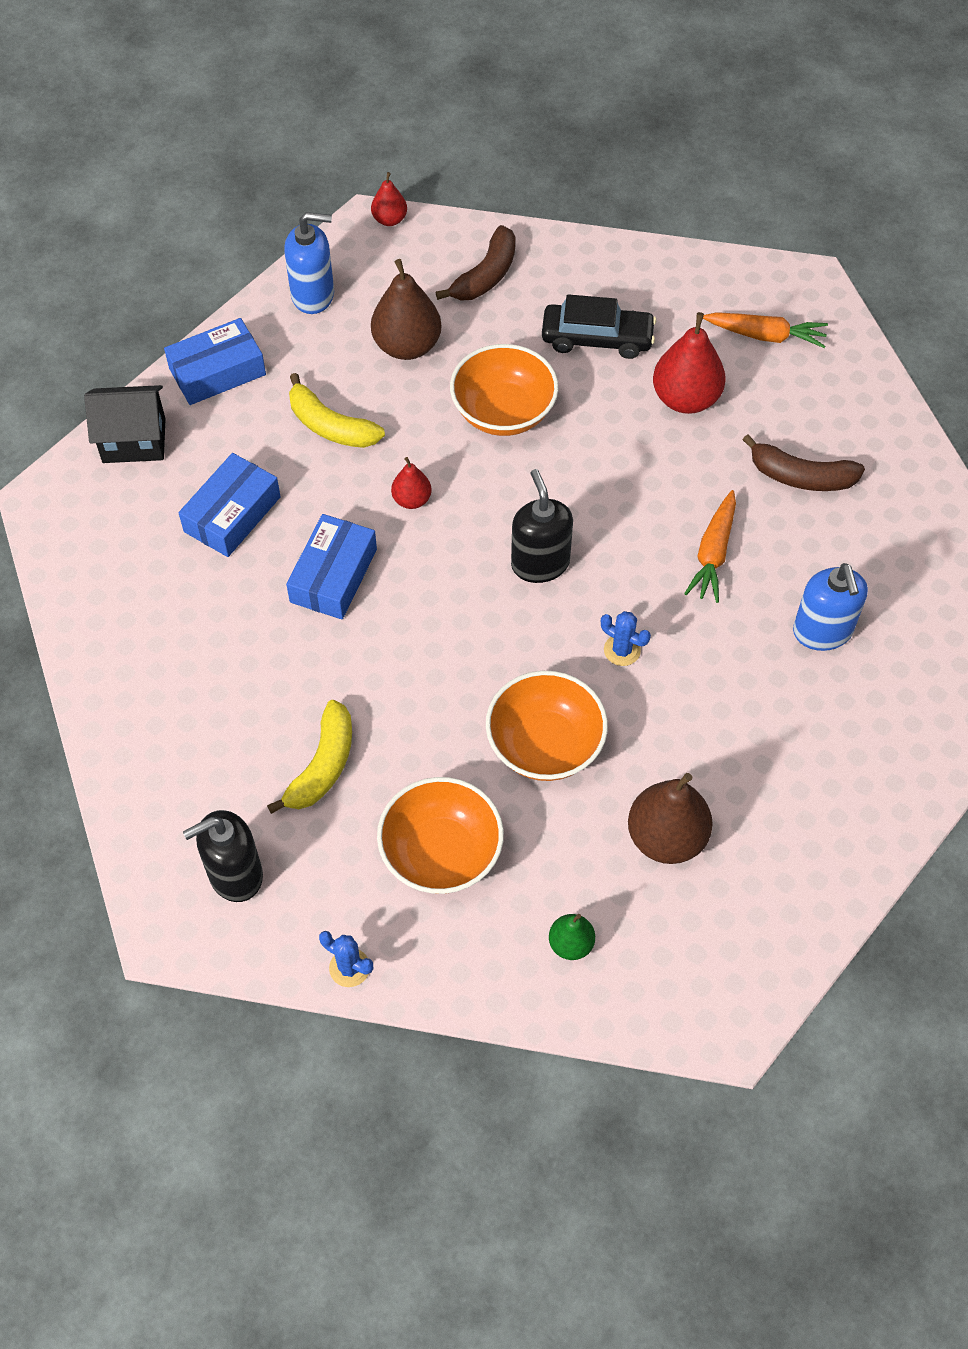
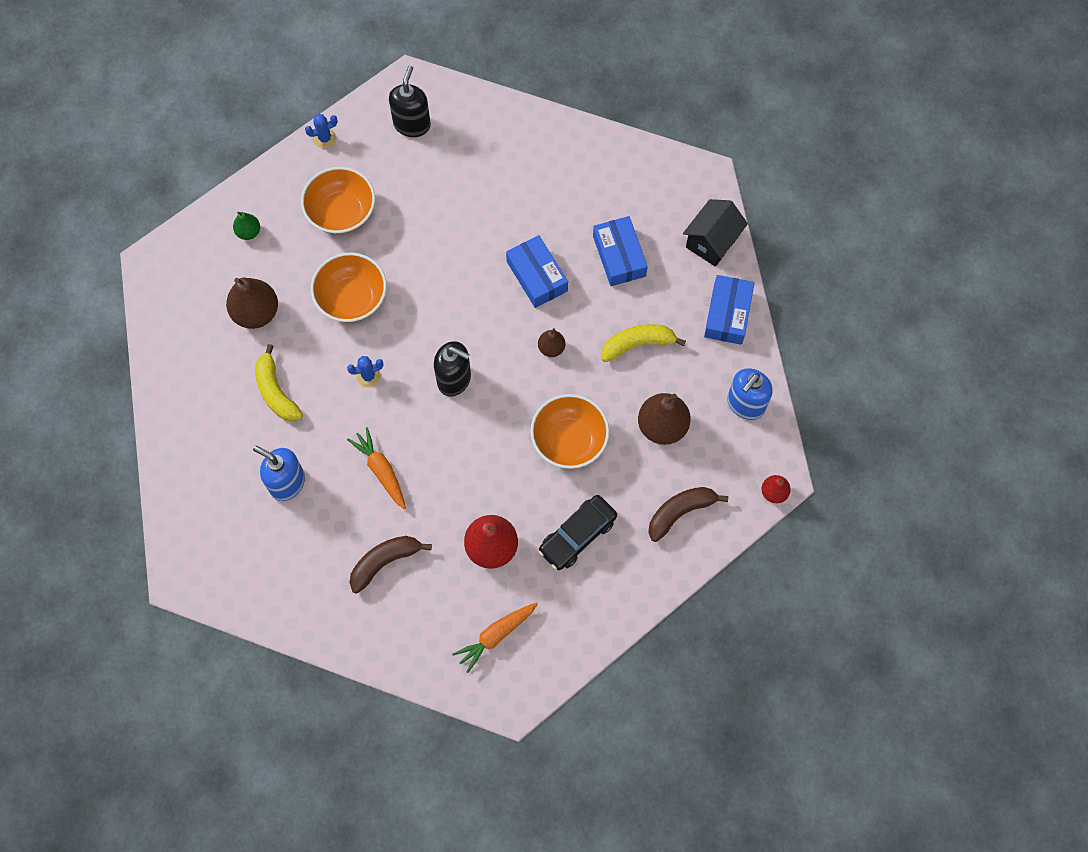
camera: 130 degrees right, 10 degrees up
(322, 766) = (433, 196): yellow banana -> yellow banana (276, 391)
(412, 499) = (551, 348): red pear -> brown pear
(485, 276) = (680, 512): brown banana -> brown banana turned 75 degrees clockwise

